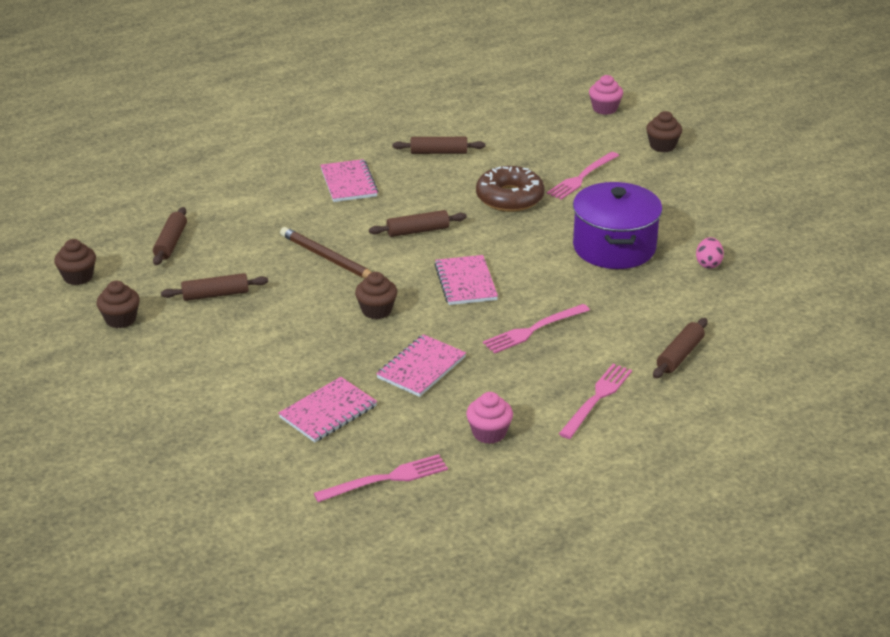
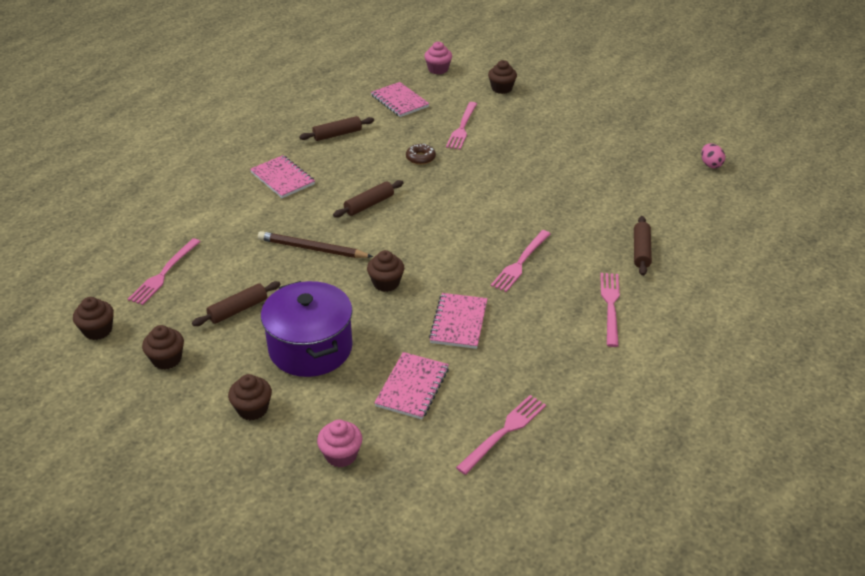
camera: 25 degrees left, 5 degrees up
(166, 385) = (252, 409): none -> brown cupcake
(171, 243) = (164, 273): brown rolling pin -> pink fork
(465, 282) = (439, 238): pink notebook -> pink notebook (399, 101)
(489, 433) = (553, 362): pink cupcake -> pink cupcake (341, 455)
(509, 198) = (420, 158): brown donut -> brown donut, size x0.52
(614, 247) = (528, 177): purple pot -> purple pot (310, 348)
(708, 264) = (604, 172): pink egg -> pink egg (710, 164)

